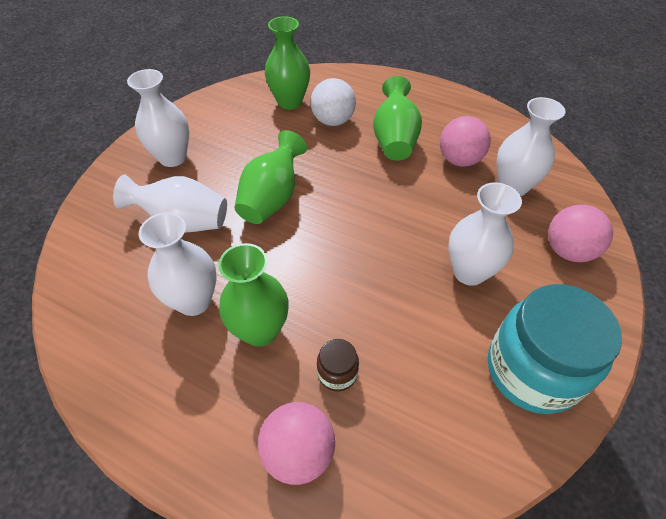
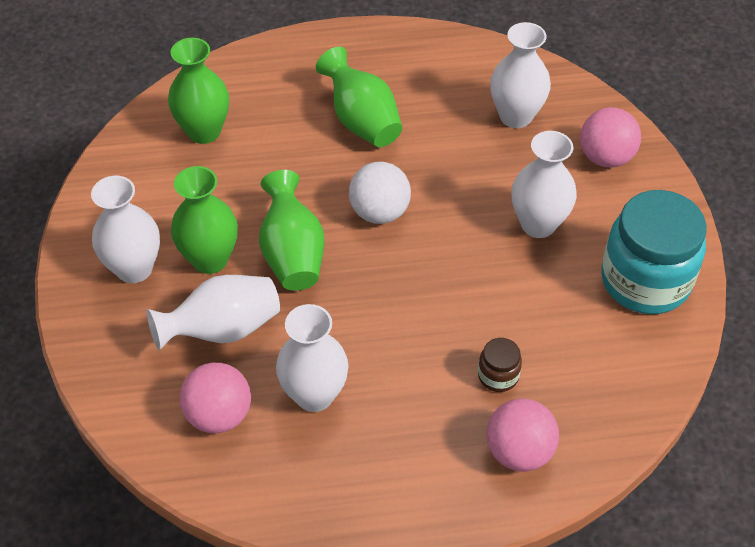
camera: 35 degrees left, 0 degrees up
(260, 330) = (401, 382): green vase -> green vase (210, 259)
(333, 121) = (276, 131): white ball -> white ball (379, 212)
(459, 160) = (445, 112): pink ball -> pink ball (219, 415)

